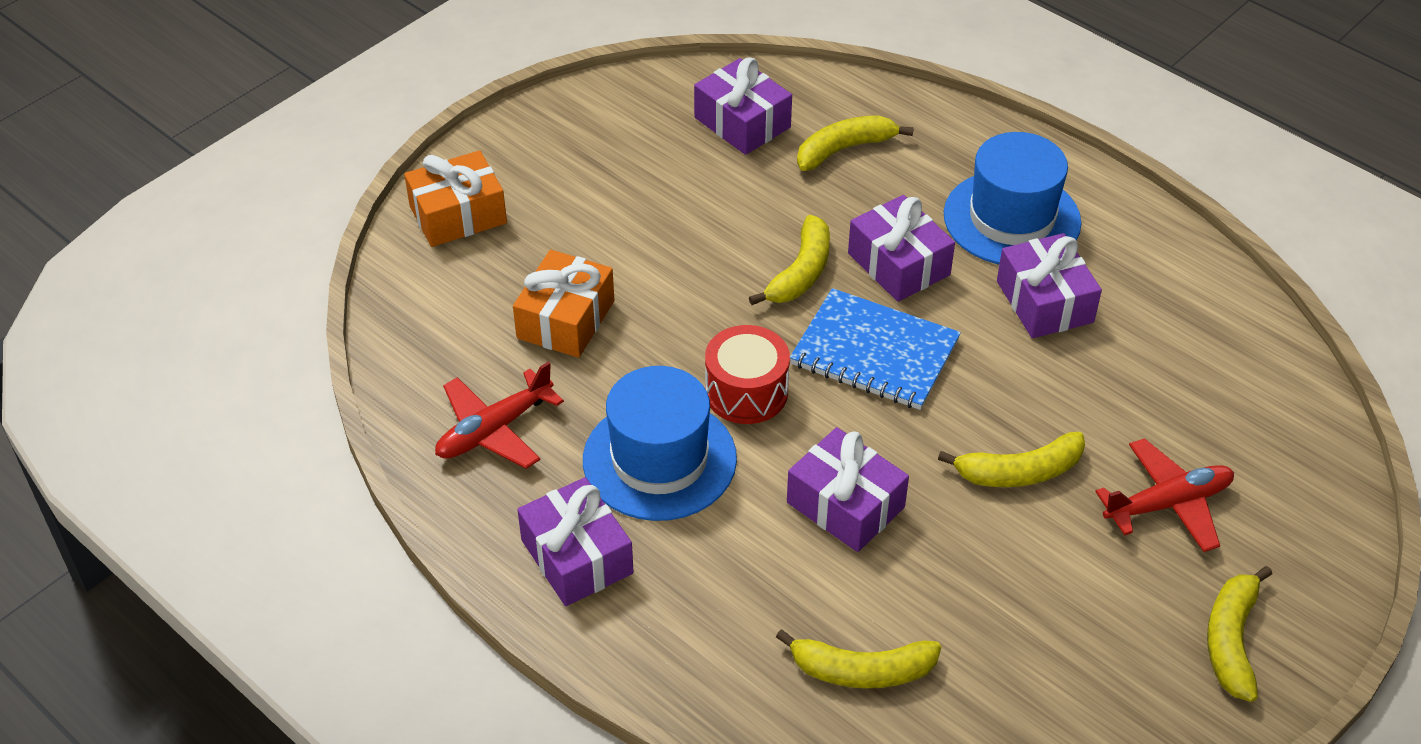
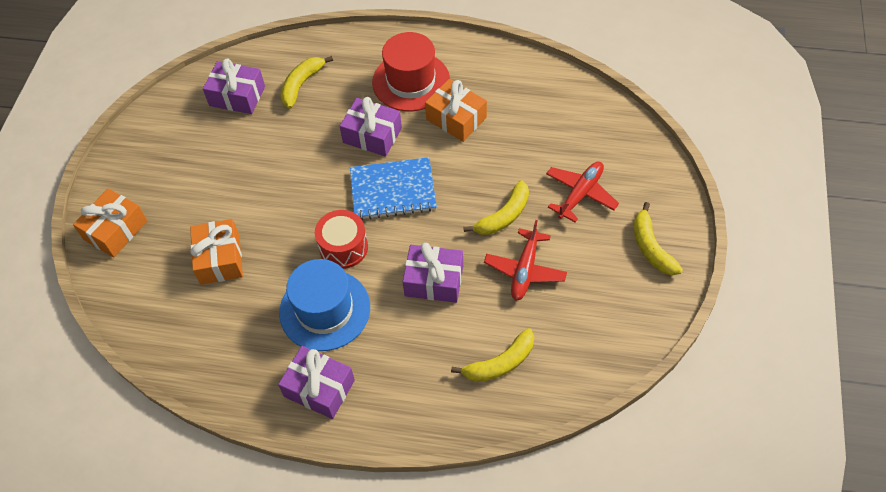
camera: 30 degrees left, 10 degrees up
(494, 430) = (225, 343): red plane -> red plane (525, 270)
(800, 272) = (326, 166): yellow banana -> none
(1011, 218) = (411, 81): blue hat -> red hat
(1044, 302) = (456, 118): purple gift -> orange gift

